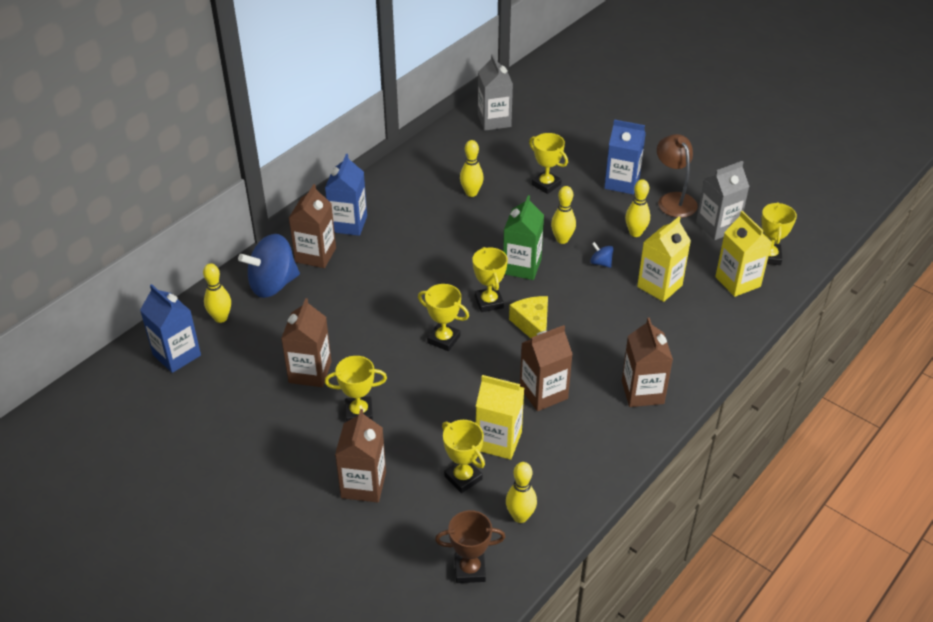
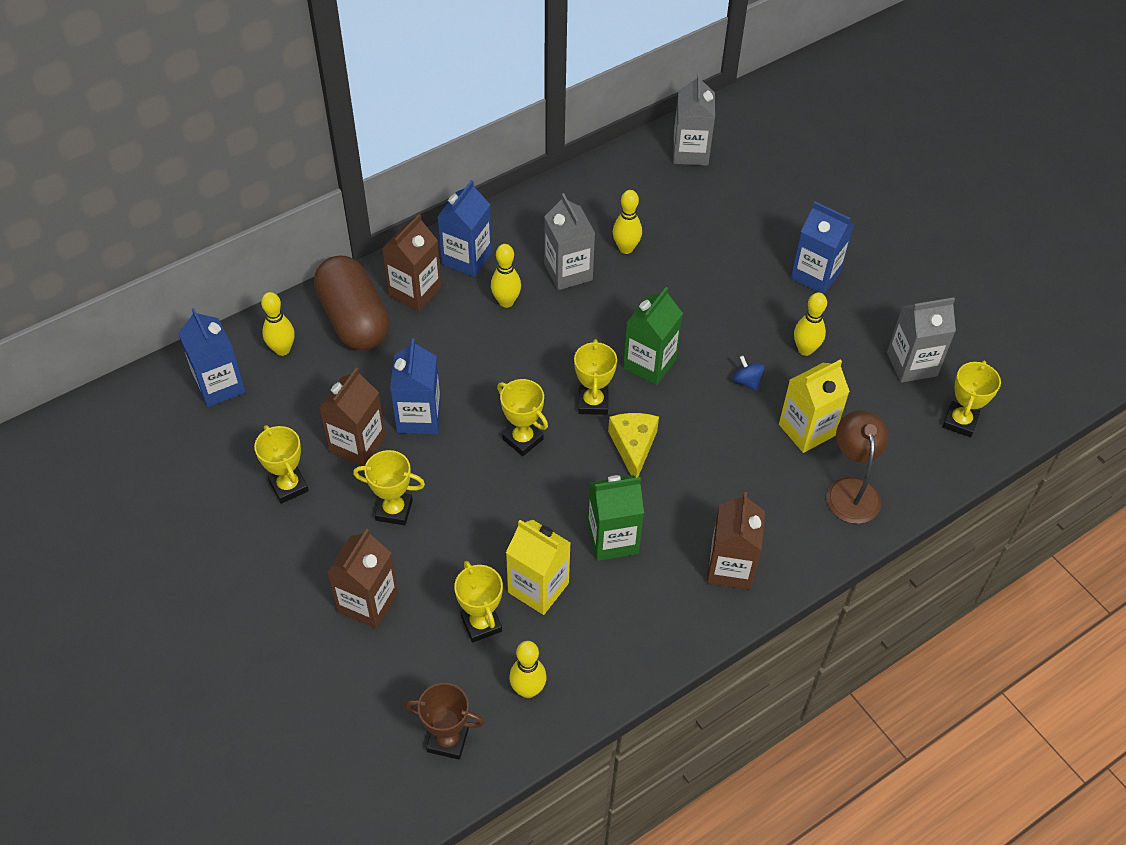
camera: 15 degrees right, 10 degrees up
(273, 284) = (354, 319): blue spinning top -> brown capsule
(353, 342) = (419, 417): none -> blue carton
(433, 217) = (568, 272): none -> grey carton
(543, 393) = (613, 539): brown carton -> green carton
(546, 184) = (721, 257): yellow trophy -> yellow trophy (288, 486)
(562, 239) = (712, 338): yellow bowling pin -> yellow bowling pin (506, 302)
(673, 200) = (871, 314): brown lamp -> brown lamp (851, 490)
(737, 282) = (906, 447): yellow carton -> none

